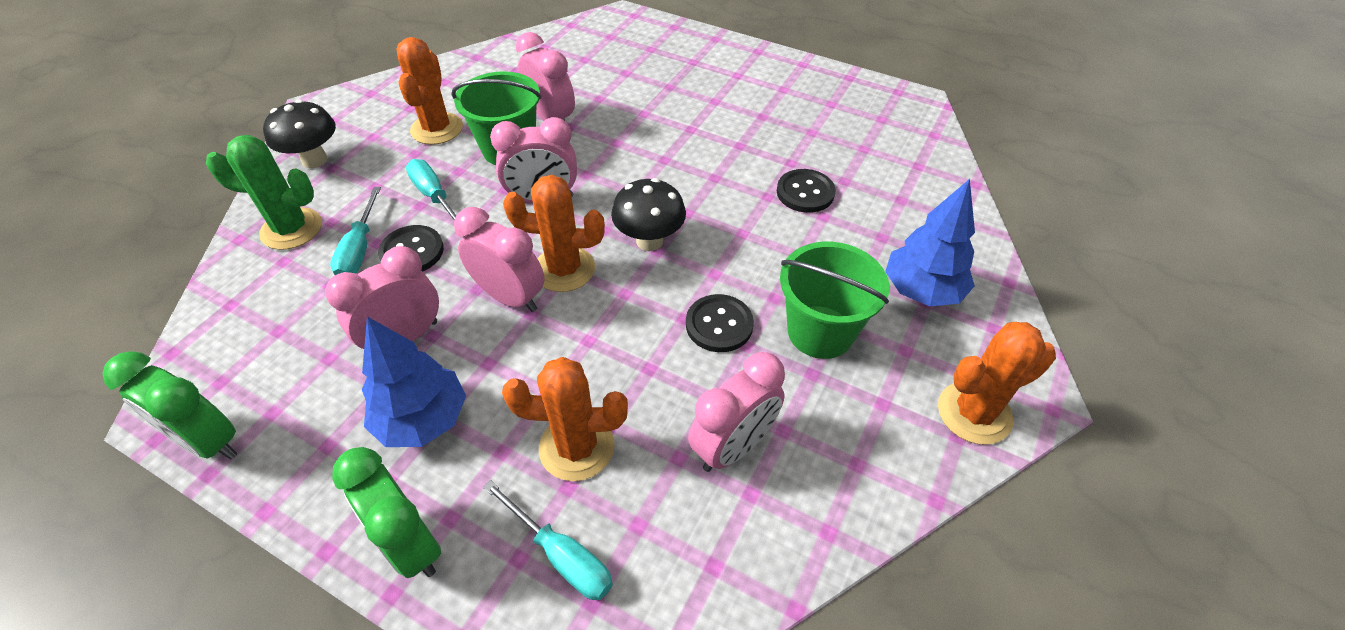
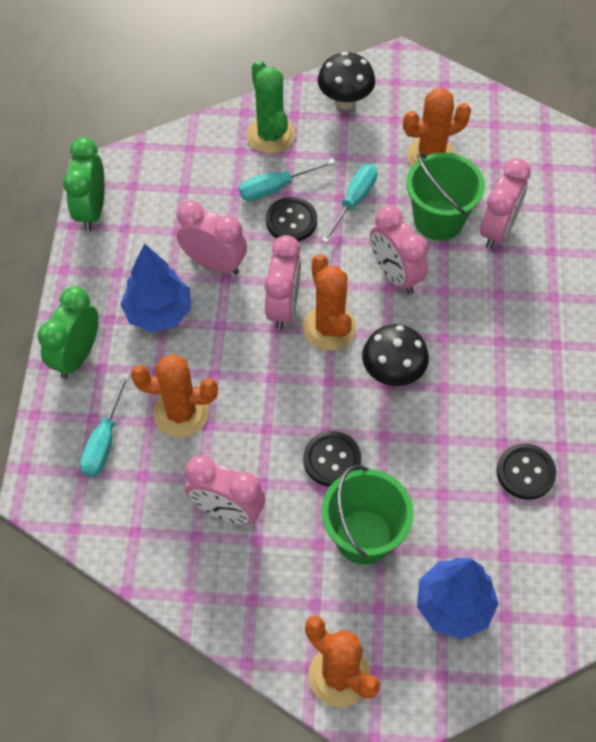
camera: 65 degrees right, 10 degrees up
(576, 447) = (181, 413): orange cactus -> orange cactus turned 60 degrees counterclockwise

